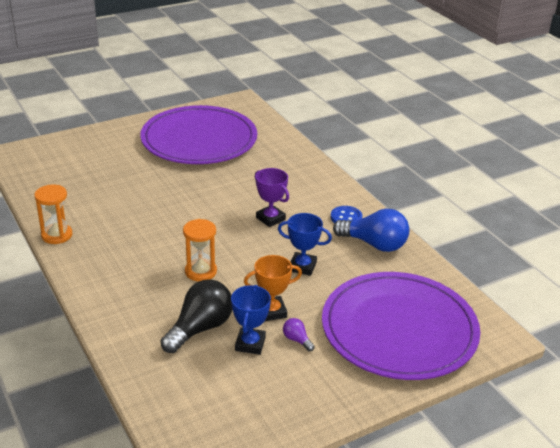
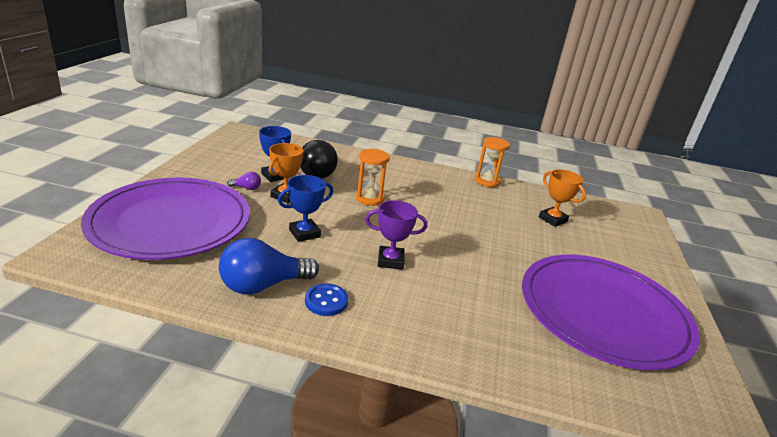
camera: 130 degrees right, 5 degrees down
(91, 184) = (552, 219): none -> orange trophy

